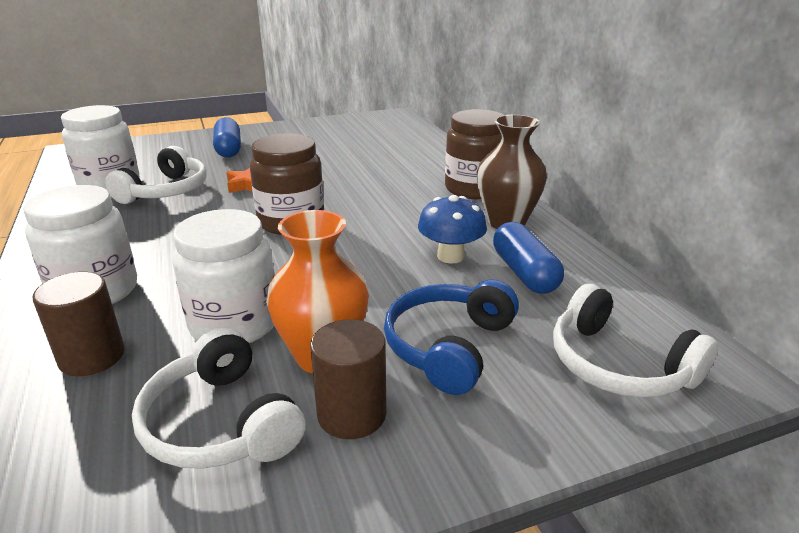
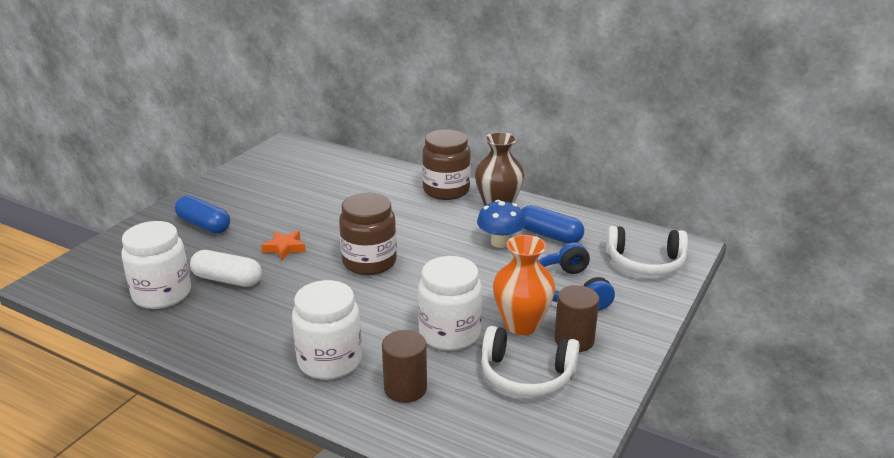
camera: 40 degrees left, 0 degrees up
(166, 191) = (227, 280): white headphones -> white capsule

